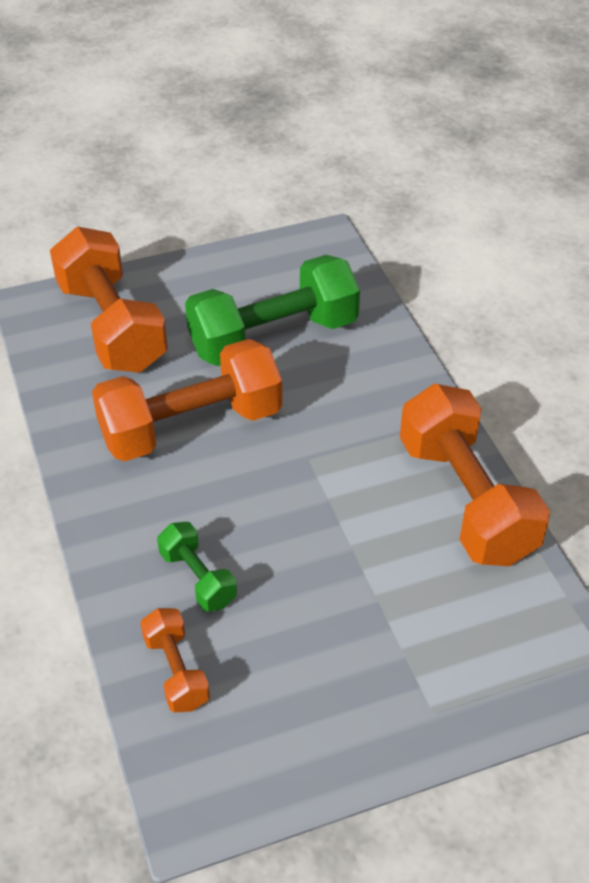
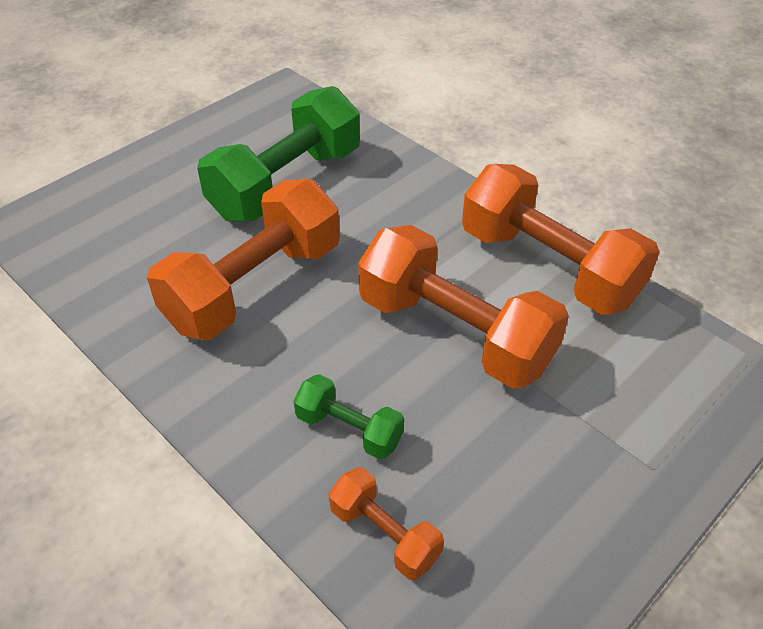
camera: 25 degrees left, 0 degrees up
(112, 326) = (118, 220): orange dumbbell -> orange dumbbell (455, 333)

